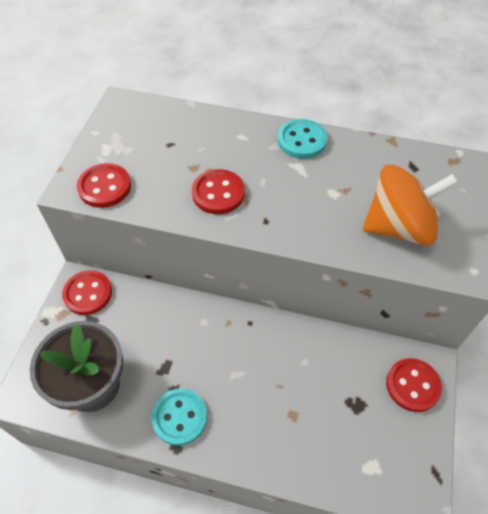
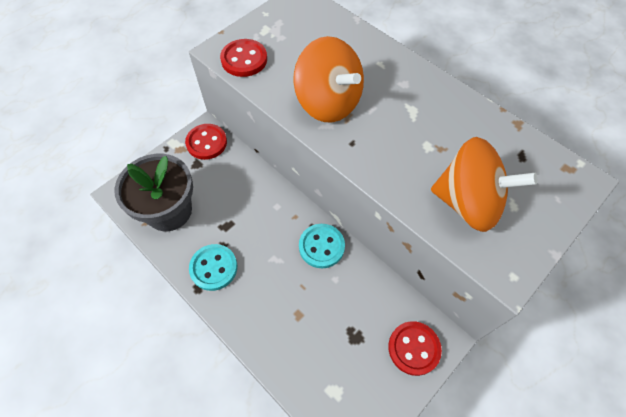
camera: 30 degrees right, 5 degrees up
(218, 193) = (328, 103): red button -> orange spinning top
(302, 140) = (431, 89): turquoise button -> turquoise button (321, 246)

